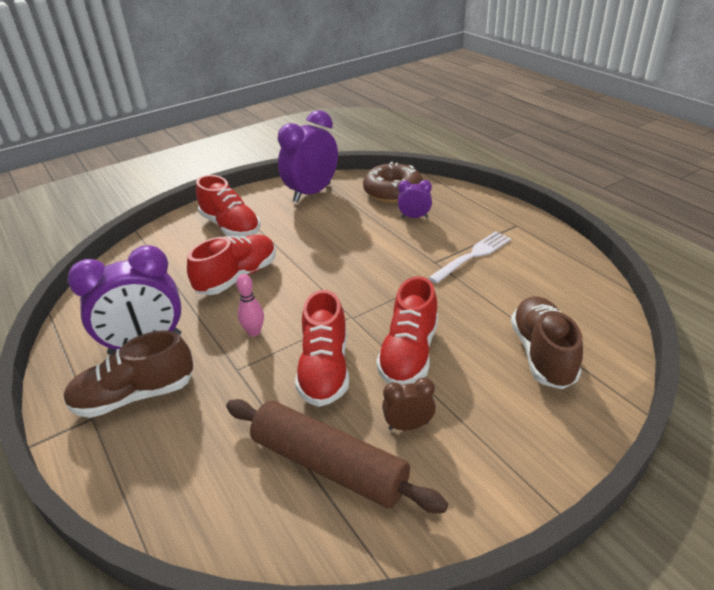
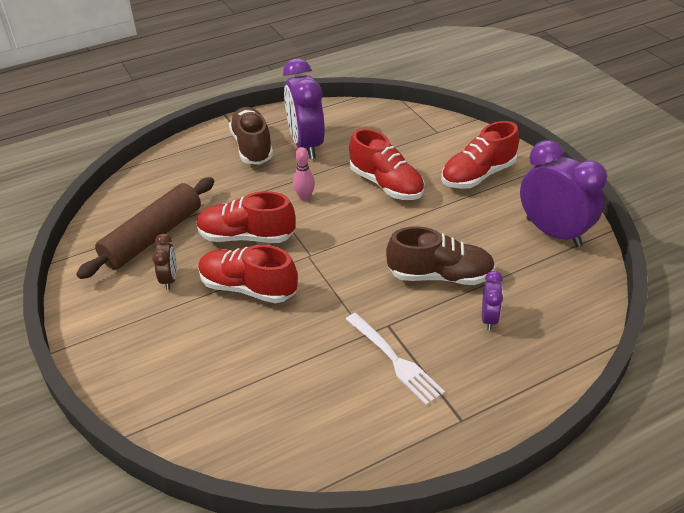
camera: 95 degrees right, 5 degrees up
(393, 191) = (558, 305): brown donut -> none
(542, 354) = (216, 382): brown shoe -> brown shoe (440, 276)

